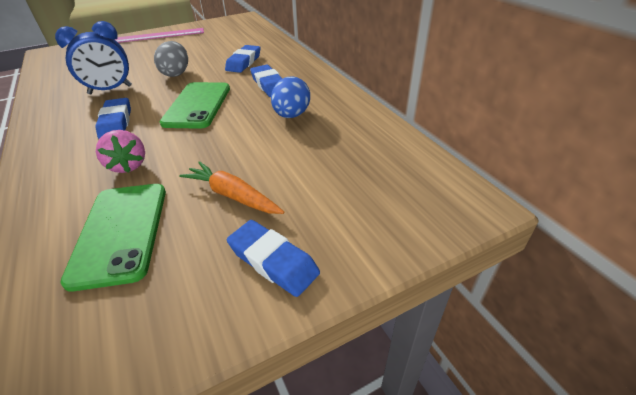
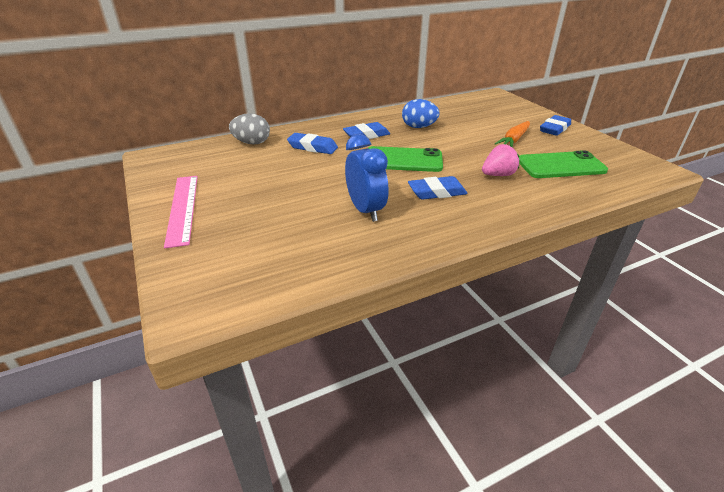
camera: 90 degrees left, 5 degrees down
(176, 73) = (330, 178): grey egg -> grey egg (252, 143)

